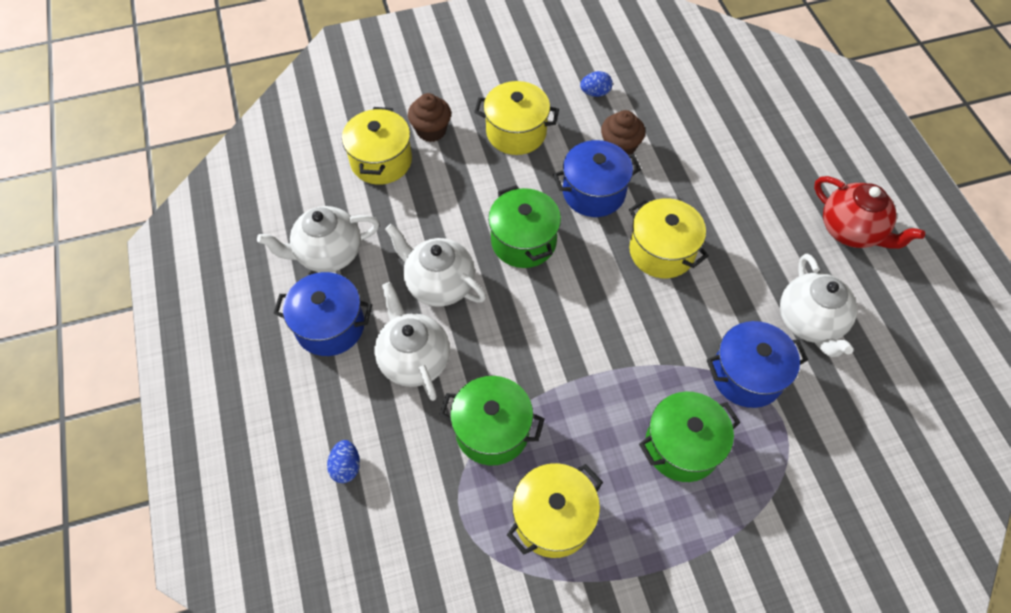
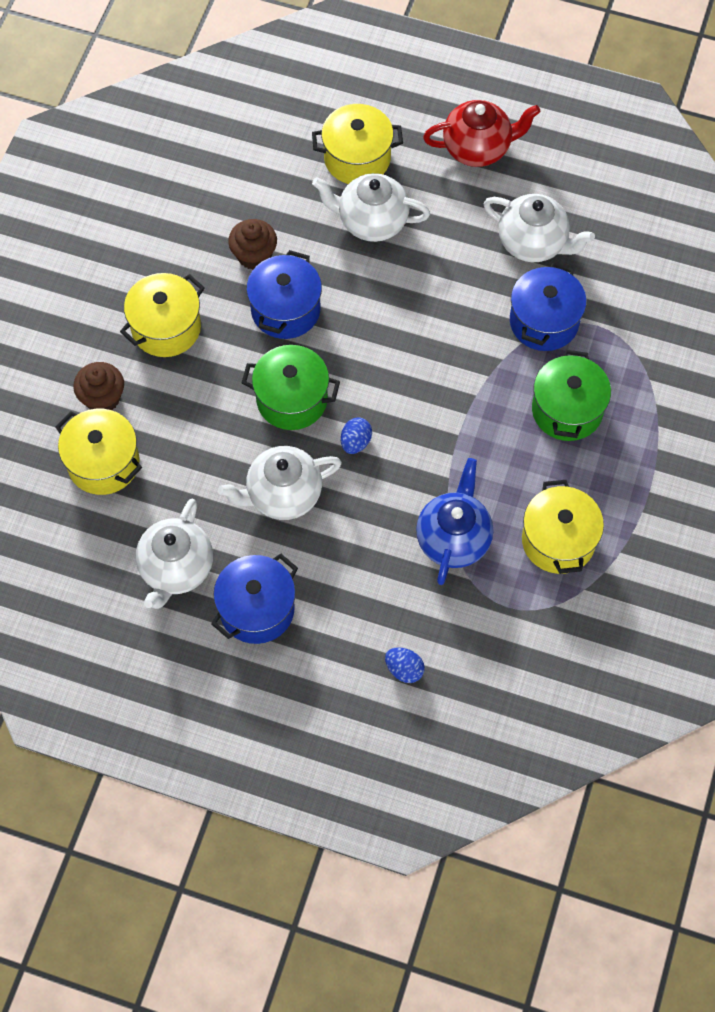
camera: 55 degrees left, 5 degrees up
(414, 359) = (342, 559): white teapot -> white teapot (371, 222)
(492, 430) = (453, 538): green pot -> blue teapot
(595, 93) = (175, 232): blue egg -> blue egg (355, 442)
(661, 251) = (387, 300): yellow pot -> yellow pot (357, 158)

